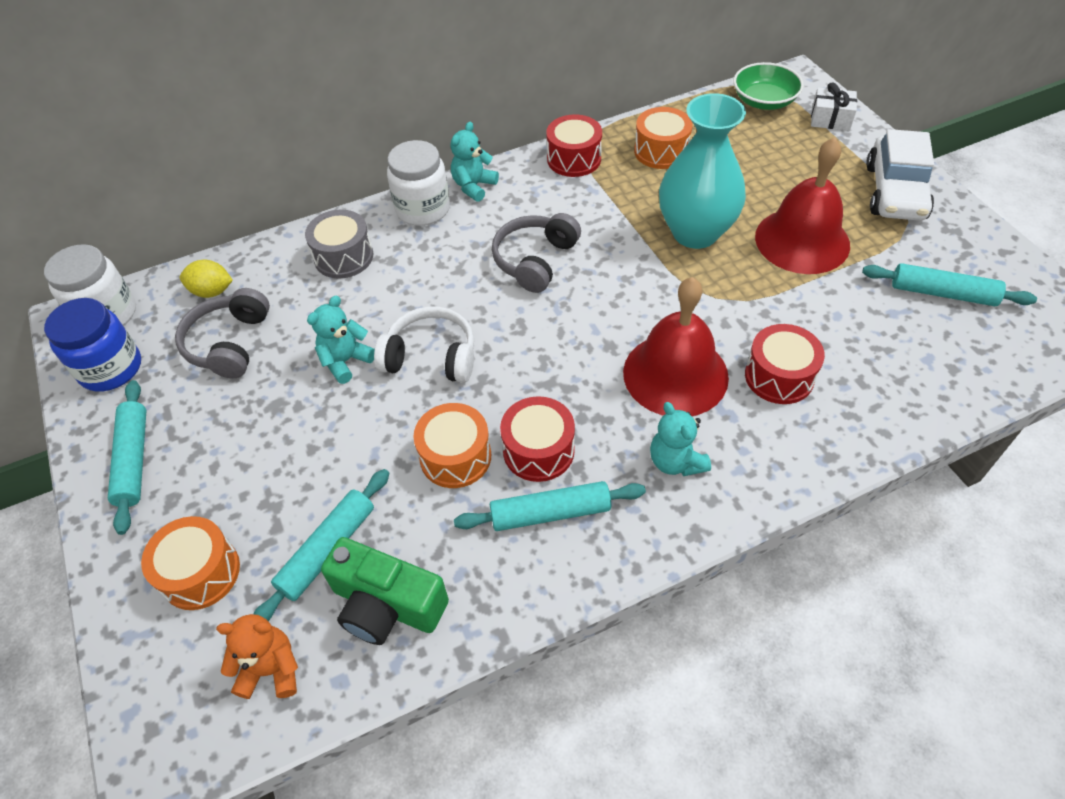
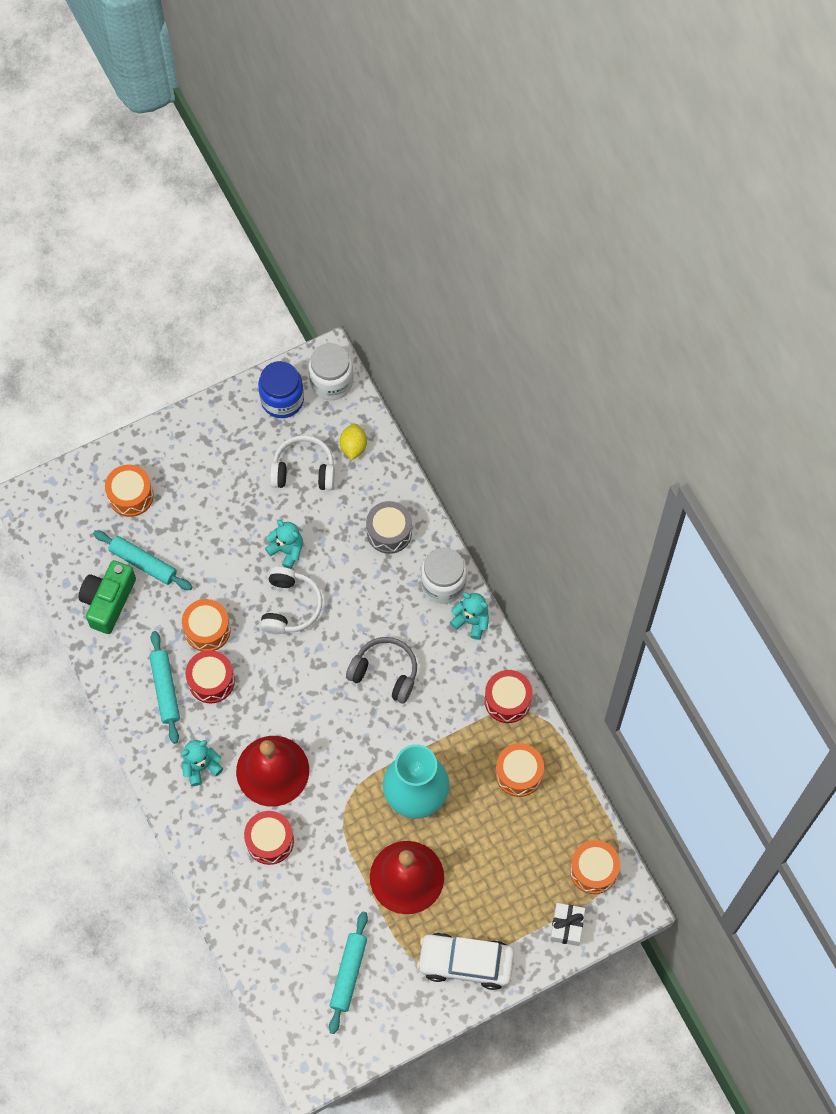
camera: 85 degrees right, 15 degrees up
(134, 460) = (208, 436): turquoise rolling pin -> none
(229, 343) = (303, 470): grey headphones -> white headphones
(271, 669) = (73, 546): orange teddy bear -> none
(764, 101) = (593, 870): green bowl -> orange drum

